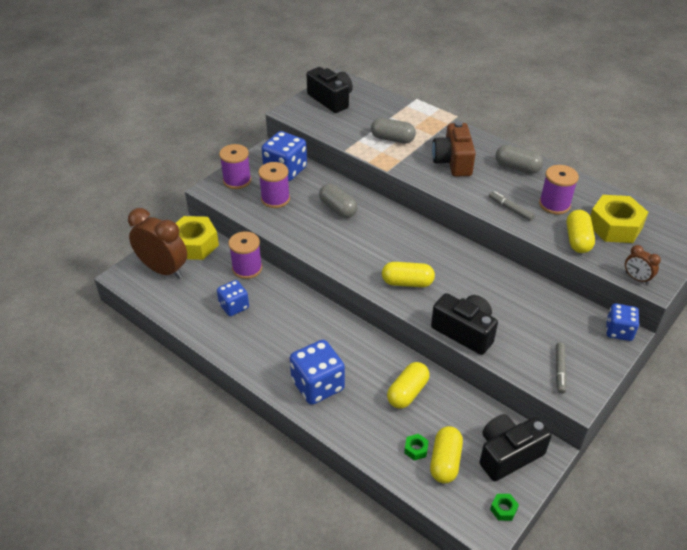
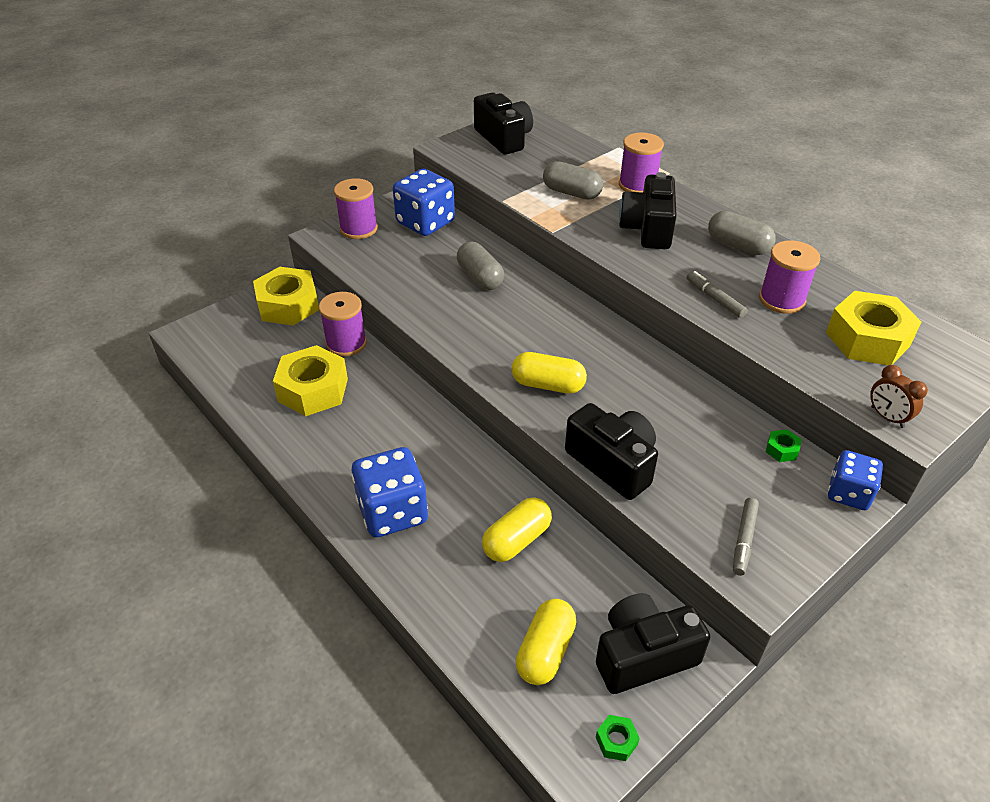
camera: 10 degrees right, 0 degrees up
(163, 270) = (238, 332): brown clock -> none
(234, 306) = (313, 390): blue dice -> yellow nut
(275, 199) = (401, 256): purple spool -> purple spool (637, 185)
(416, 449) = (507, 626): green nut -> green nut (781, 450)
(453, 161) = (648, 229): brown camera -> black camera
(578, 240) = (806, 352): yellow capsule -> none

